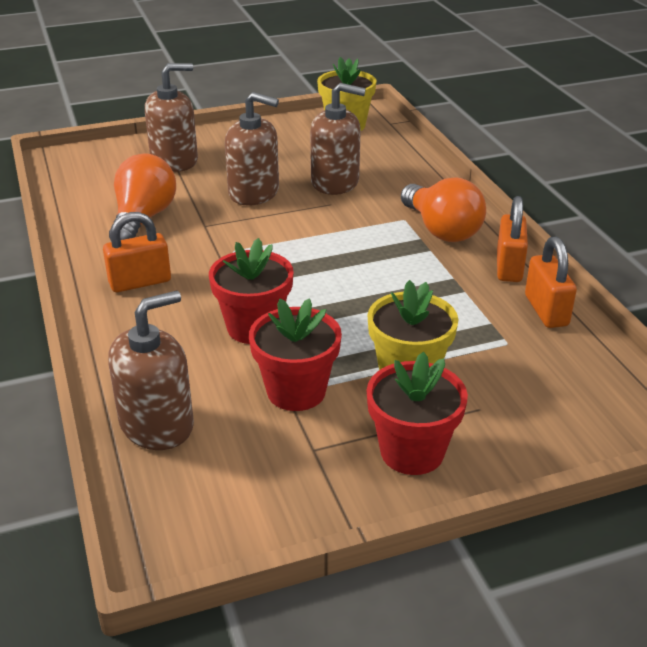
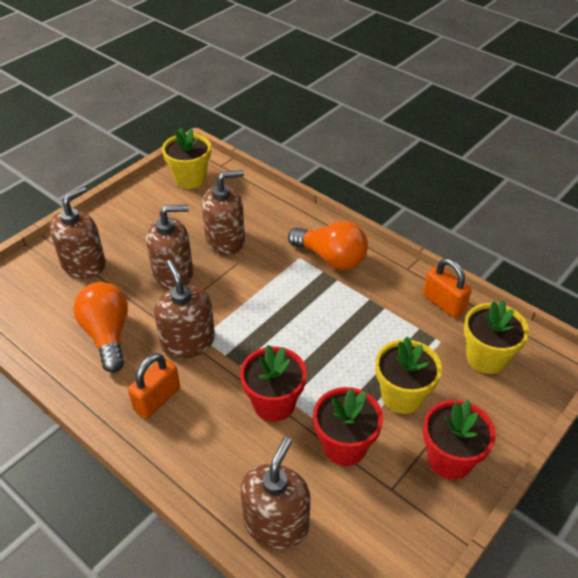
camera: 30 degrees left, 10 degrees up
(215, 249) = (188, 342): none -> brown soap dispenser
(509, 267) = (396, 274): orange padlock -> none
(554, 378) = (486, 357): none -> yellow flower pot

